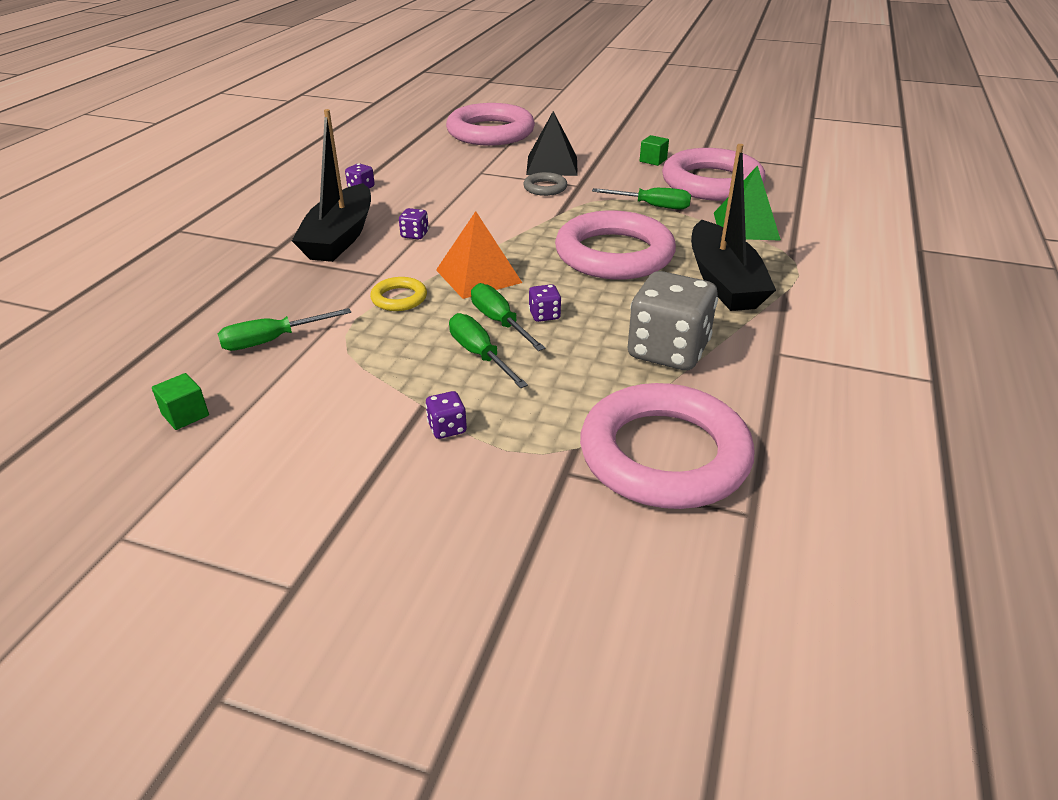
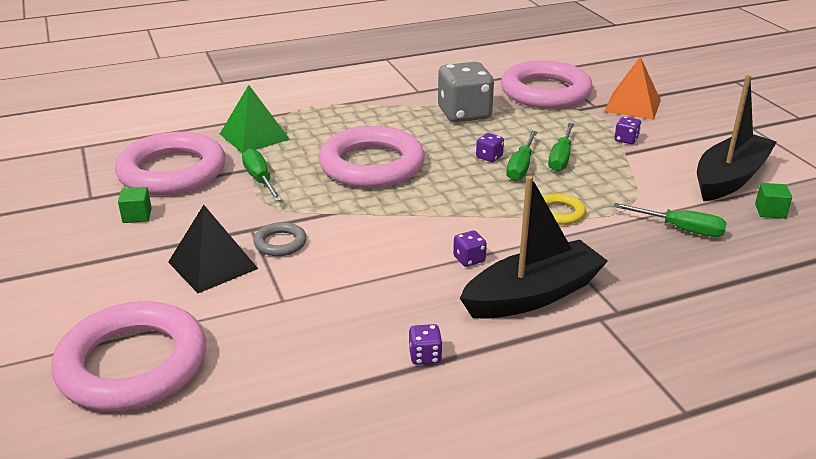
camera: 130 degrees left, 5 degrees down
(478, 276) = (482, 199): orange pyramid -> orange pyramid (632, 105)
(723, 281) = (357, 121): black boat -> black boat (729, 178)

